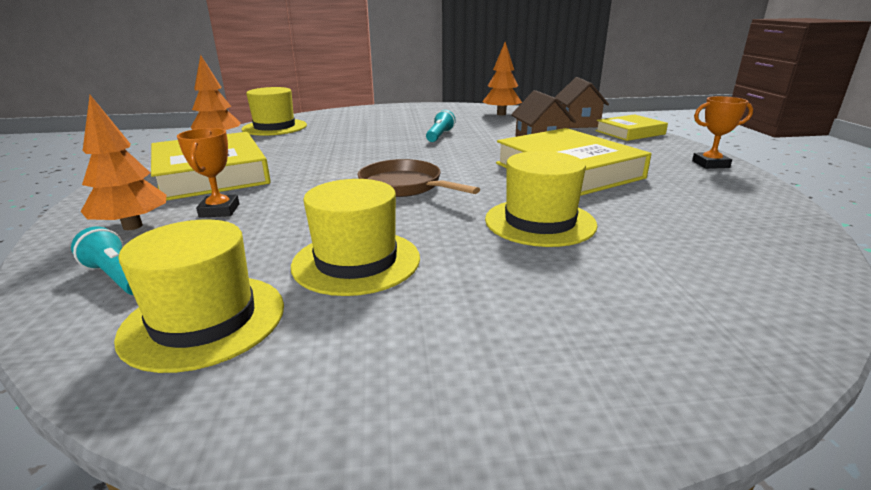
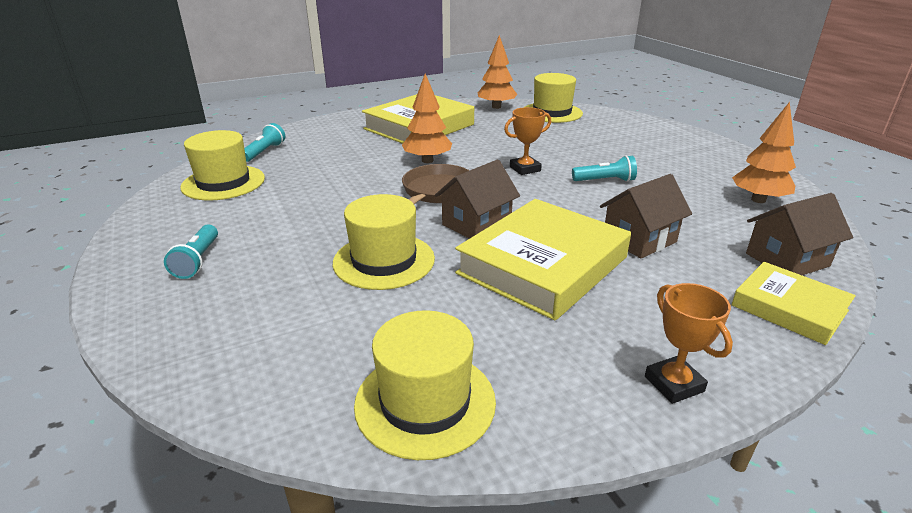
camera: 70 degrees right, 5 degrees up
(132, 226) = (325, 135): orange tree -> orange tree (427, 160)
(219, 210) = (356, 147): orange trophy -> orange trophy (525, 169)
(356, 261) = (293, 203): yellow hat -> yellow hat (425, 402)
(486, 180) = (476, 224): none -> brown house
(492, 343) = (198, 261): none -> turquoise flashlight

